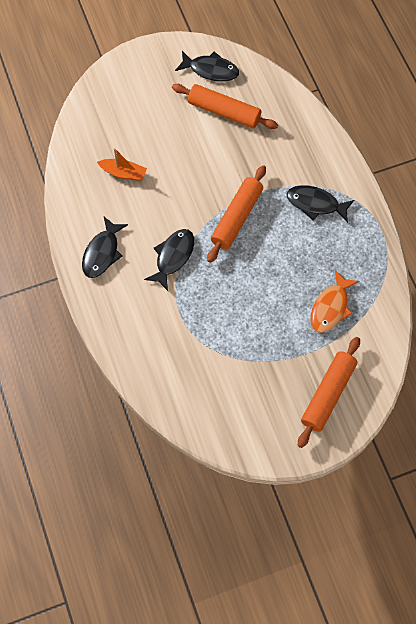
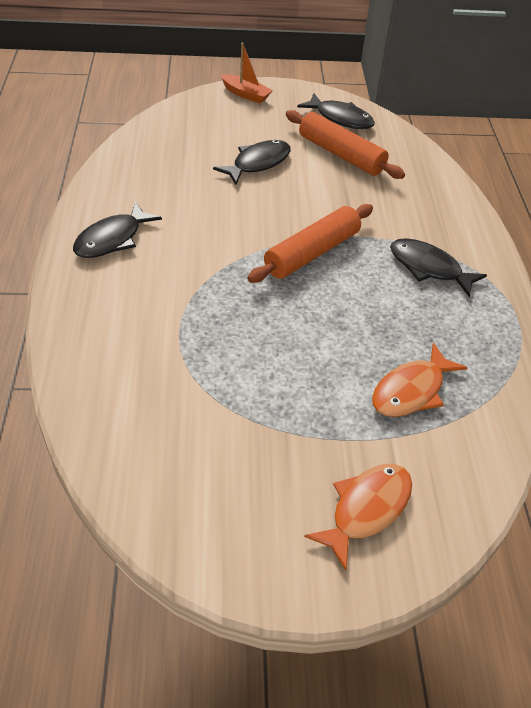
camera: 15 degrees right, 20 degrees down
(123, 173) = (186, 174): orange boat -> orange boat (245, 94)
(173, 257) = (204, 269): black fish -> black fish (258, 163)
(328, 394) = (366, 509): orange rolling pin -> orange fish

